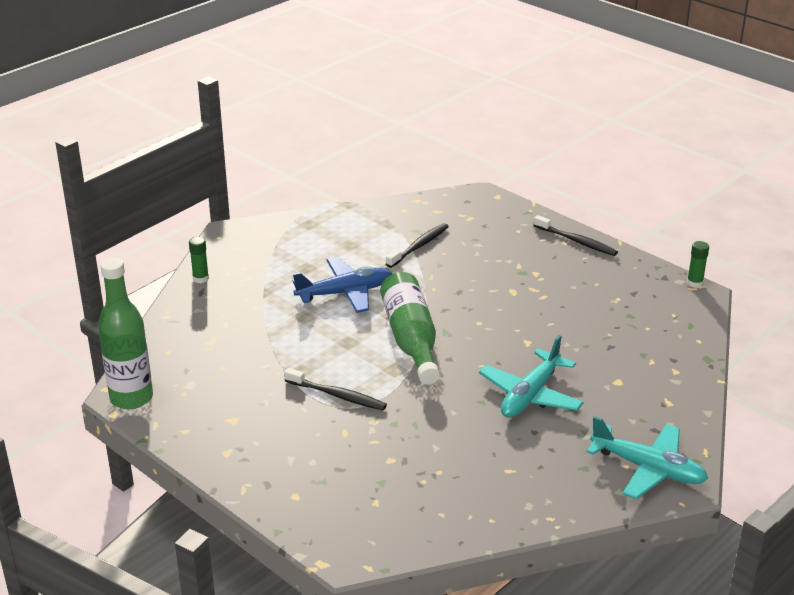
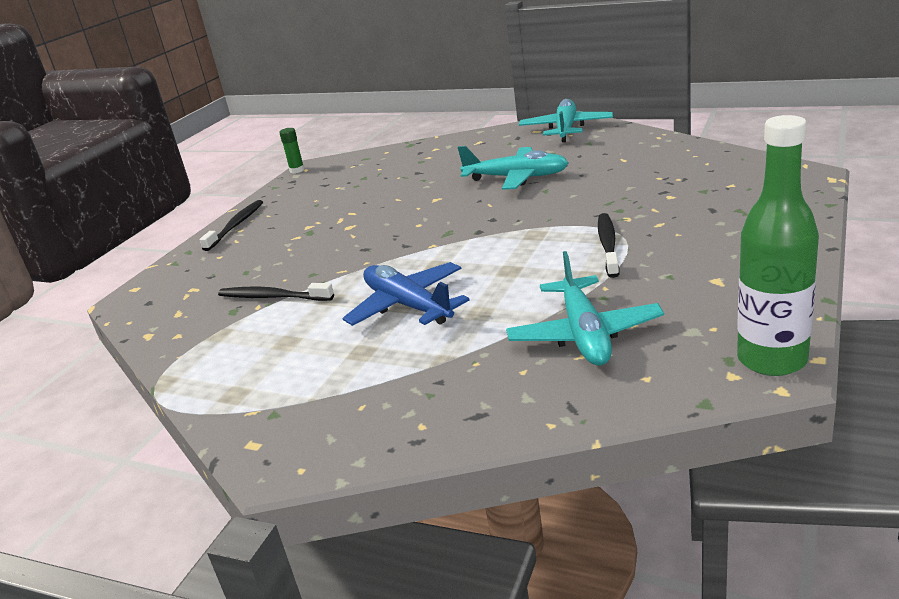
camera: 105 degrees left, 5 degrees down
(200, 278) = (441, 431): green glue stick -> none
(233, 346) = (584, 334): none -> turquoise plane
(411, 339) = (474, 243): green bottle -> none

